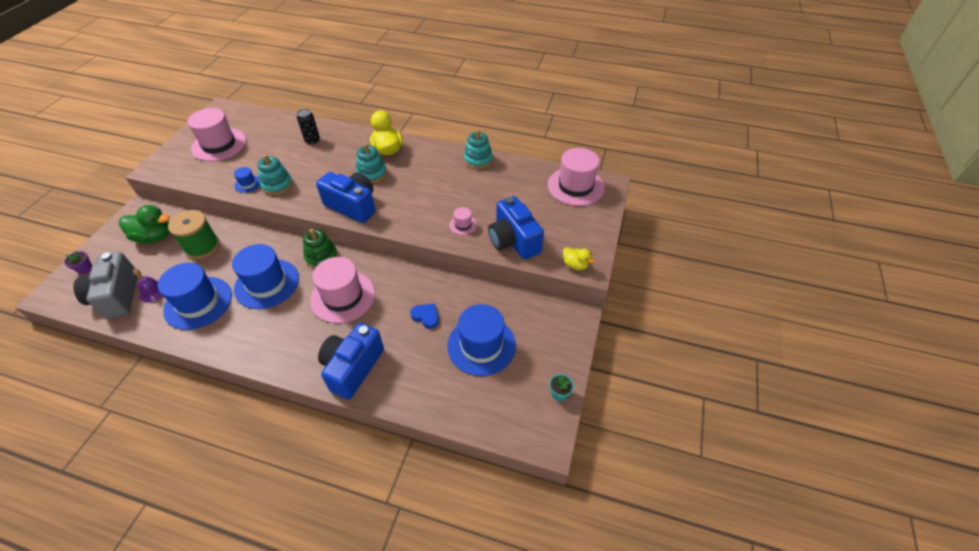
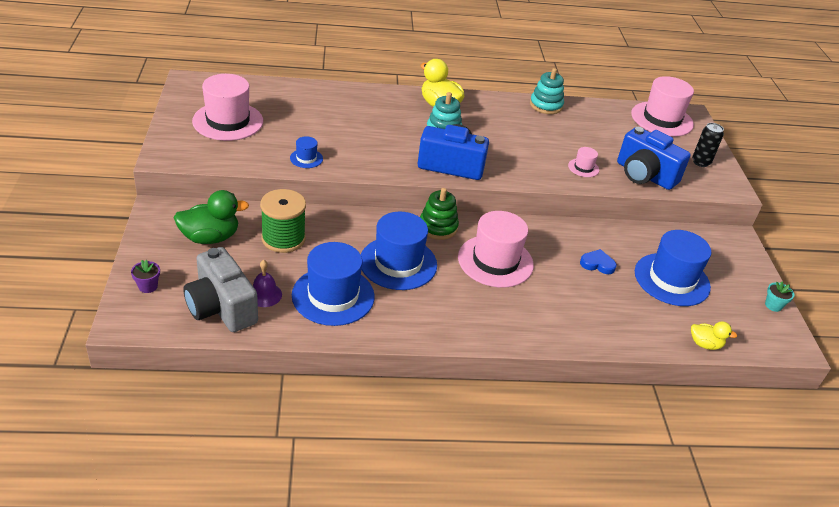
camera: 25 degrees left, 10 degrees down
(277, 185) = (343, 155): turquoise stacking toy -> none
(312, 140) = (343, 105): black can -> black can (701, 162)
(353, 367) = (563, 323): blue camera -> none
(575, 265) = (718, 187): yellow duck -> yellow duck (705, 344)

